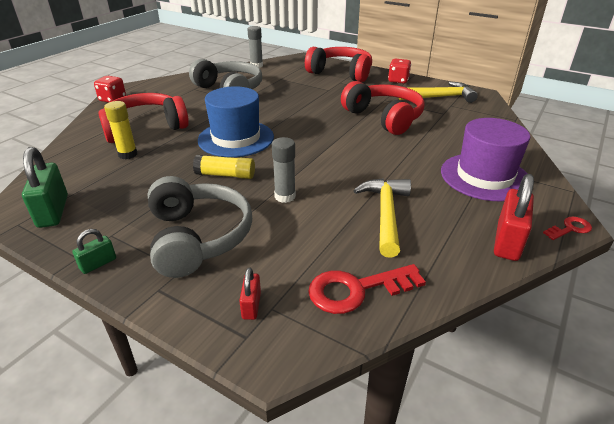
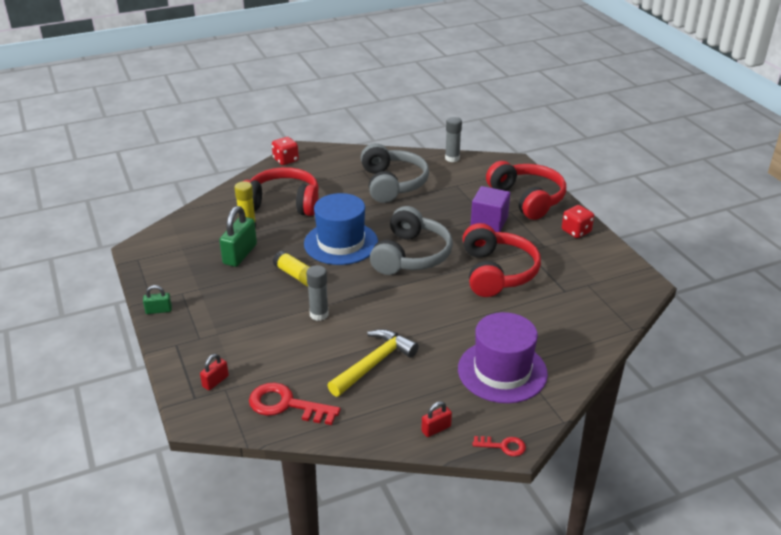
camera: 35 degrees right, 0 degrees up
(53, 211) = (163, 258): green padlock -> green padlock (240, 254)
(197, 237) = (229, 319): grey headphones -> grey headphones (411, 255)
(334, 91) = (489, 222): none -> purple cube
(440, 97) = (590, 270): yellow hammer -> none
(507, 241) = (436, 429): red padlock -> red padlock, size x0.53

